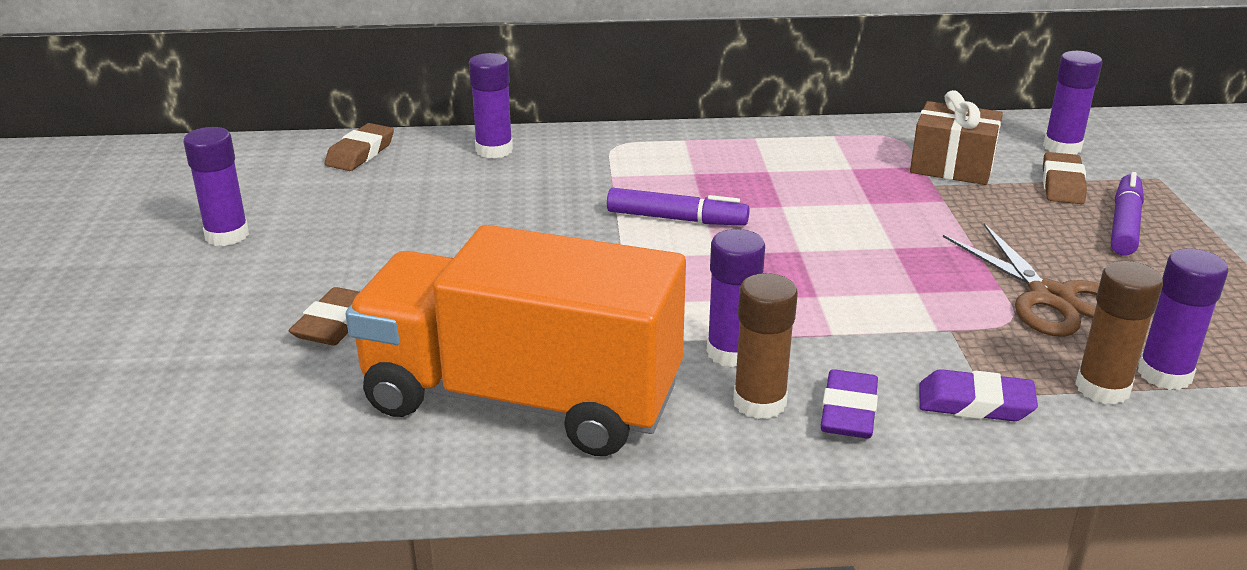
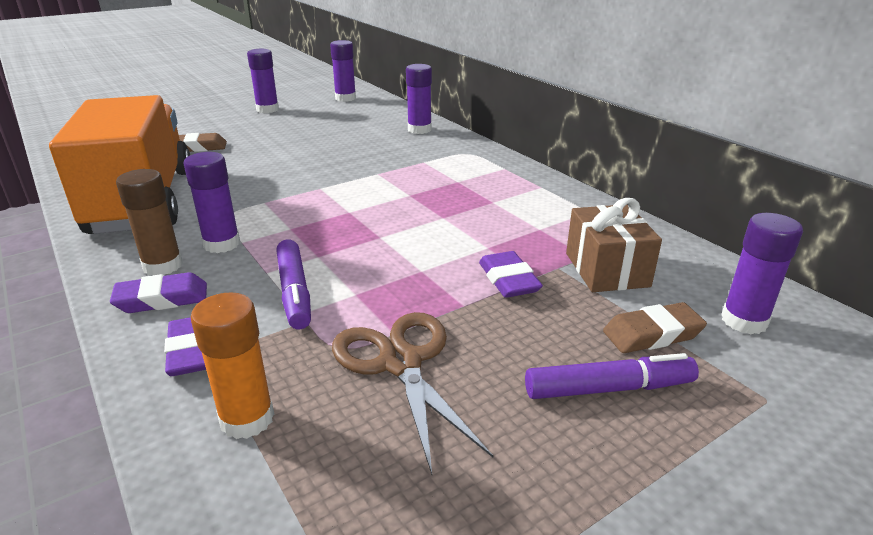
camera: 60 degrees right, 0 degrees up
(360, 153) = (378, 108): brown eraser -> none
(676, 219) = (386, 191): purple marker -> purple marker (294, 291)
(941, 212) = (508, 280): none -> purple eraser
(1051, 297) = (400, 363): brown scissors -> brown scissors turned 120 degrees clockwise
(1102, 388) = (247, 419): brown glue stick -> orange glue stick
(1164, 374) = (294, 459): purple glue stick -> purple glue stick (345, 98)

